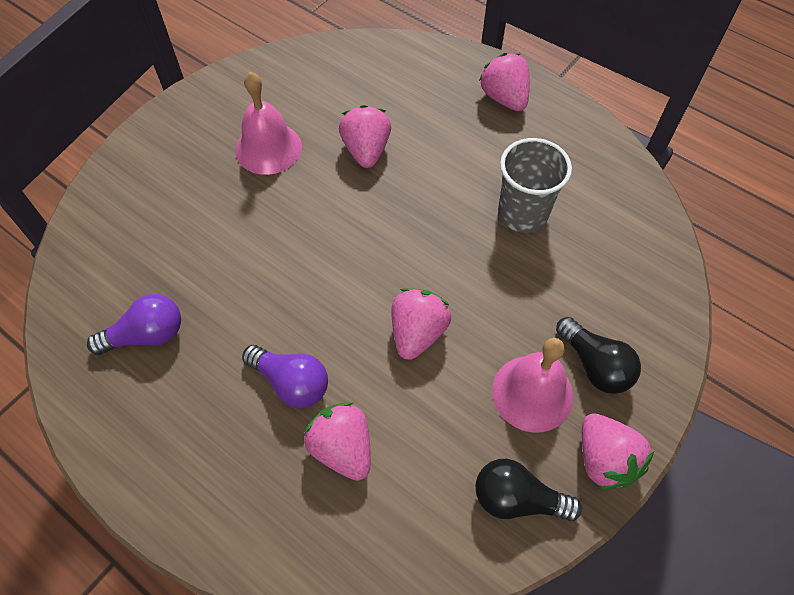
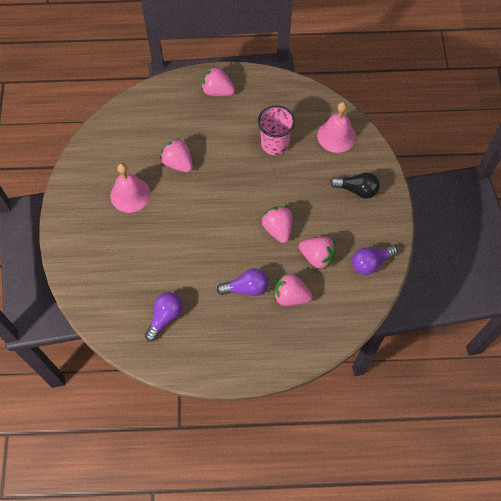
camera: 40 degrees left, 5 degrees up
(517, 499) = (370, 263): black light bulb -> purple light bulb
(522, 213) = (274, 144): grey cup -> pink cup
(532, 393) = (343, 219): pink bell -> pink bell (336, 136)
(604, 459) = (389, 224): pink strawberry -> pink strawberry (317, 257)

